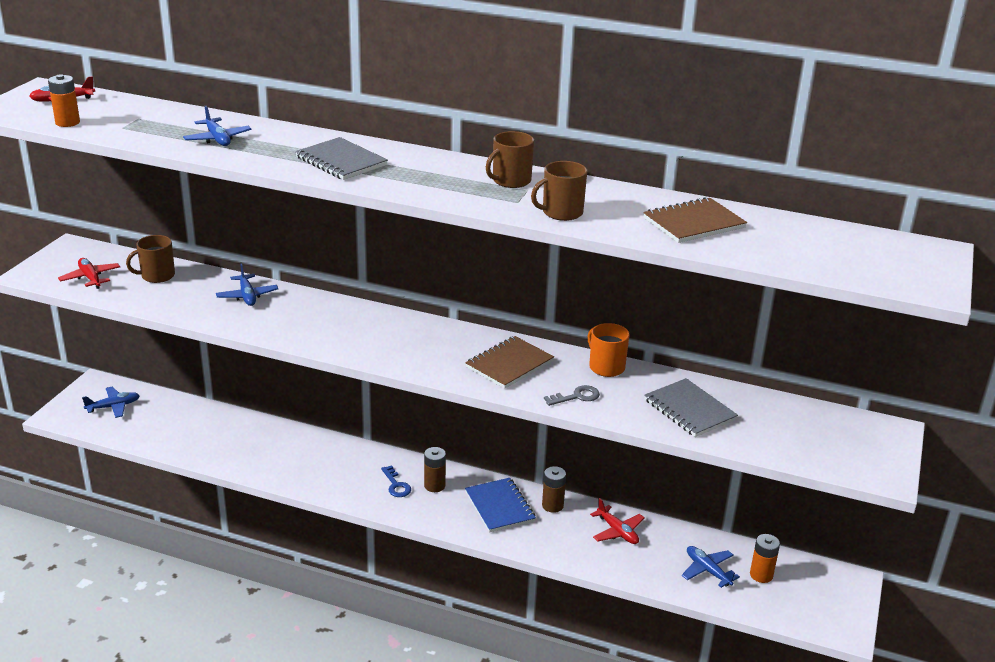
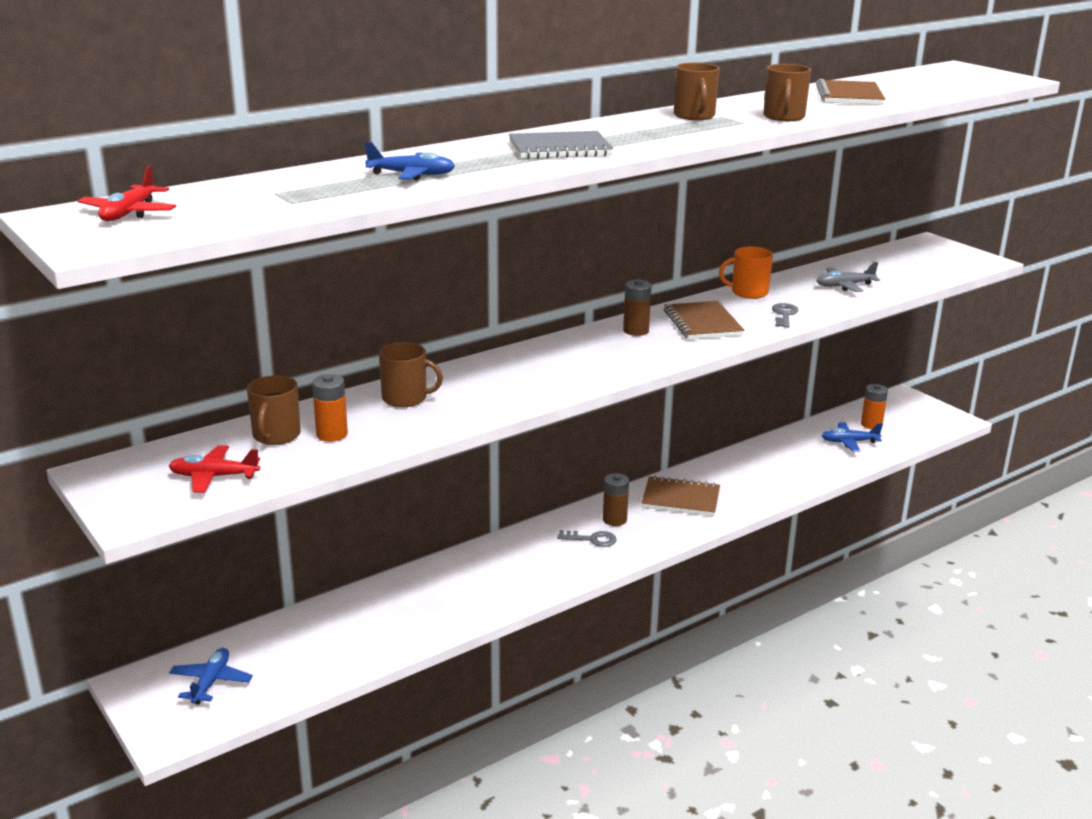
camera: 55 degrees left, 5 degrees down
(67, 122) = (219, 221): orange battery -> orange battery (332, 434)
(247, 296) = (406, 398): blue plane -> brown mug
(396, 485) = (591, 539): blue key -> grey key
(500, 507) = (680, 498): blue notebook -> brown notebook
(552, 505) = (704, 474): brown battery -> brown battery (636, 331)
(617, 531) = (767, 459): red plane -> none
(689, 410) = (844, 286): grey notebook -> grey plane

